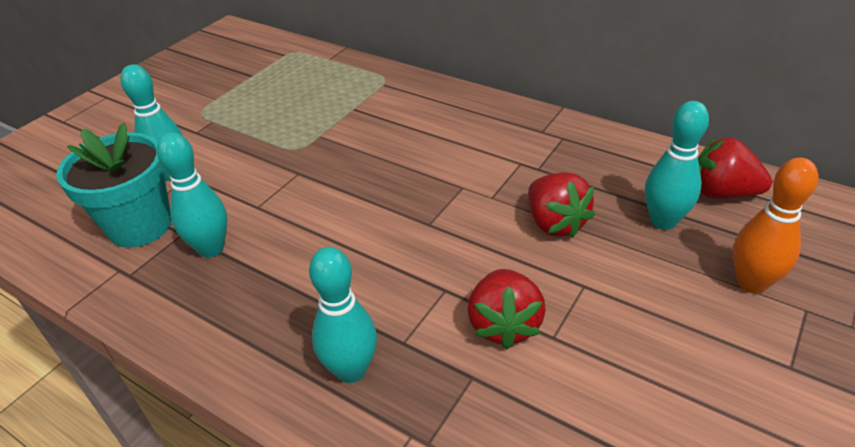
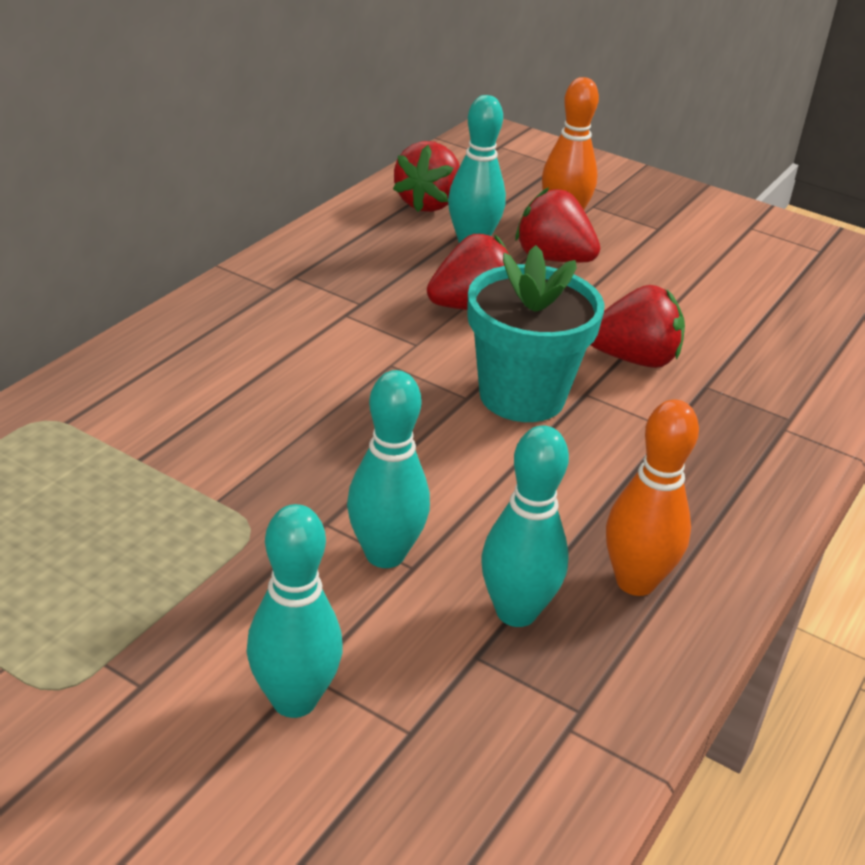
camera: 95 degrees left, 5 degrees down
(140, 226) = (454, 721): turquoise flower pot -> turquoise flower pot (522, 396)
(225, 306) = (635, 582): none -> orange bowling pin
(351, 370) = (717, 466): turquoise bowling pin -> turquoise bowling pin (385, 554)
(664, 274) = (552, 258): none -> red strawberry

